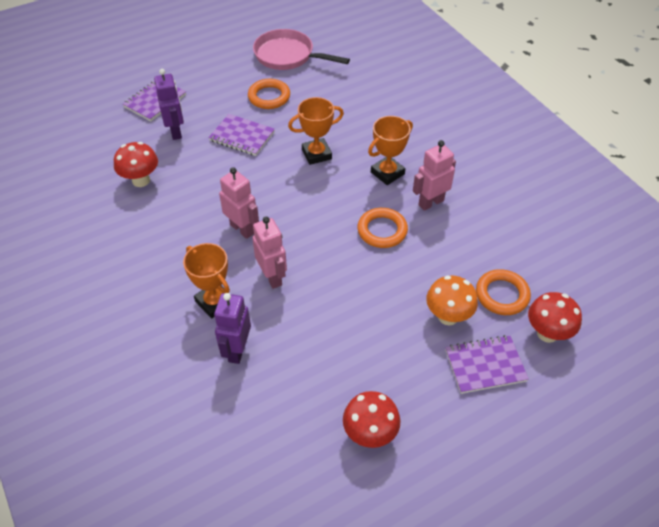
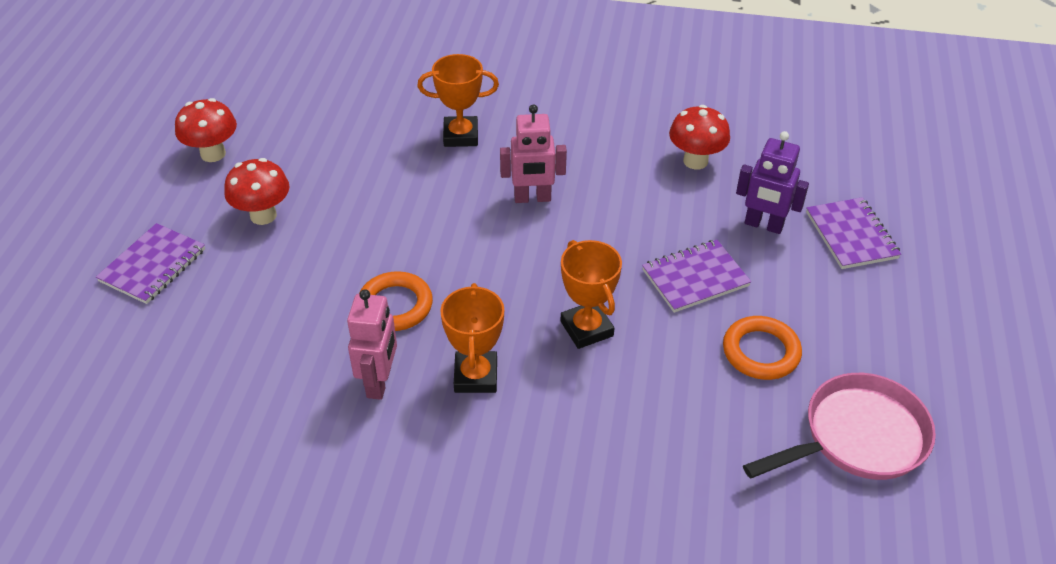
camera: 130 degrees right, 5 degrees down
(237, 350) = (391, 124): purple robot -> none
(272, 277) = (442, 186): pink robot -> none
(316, 154) = (586, 329): orange trophy -> orange trophy turned 45 degrees counterclockwise
(448, 316) = (231, 279): orange mushroom -> none
(502, 295) = (190, 342): orange ring -> none
(547, 333) = (107, 340): red mushroom -> red mushroom (263, 215)

